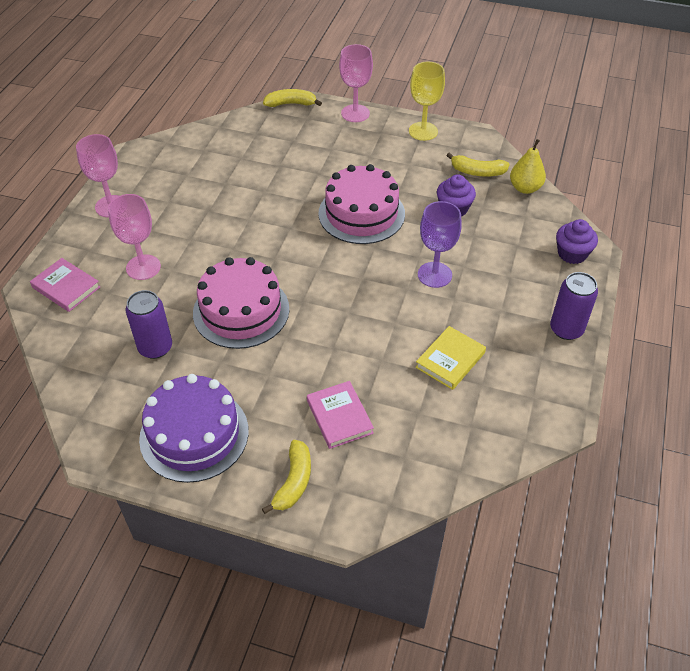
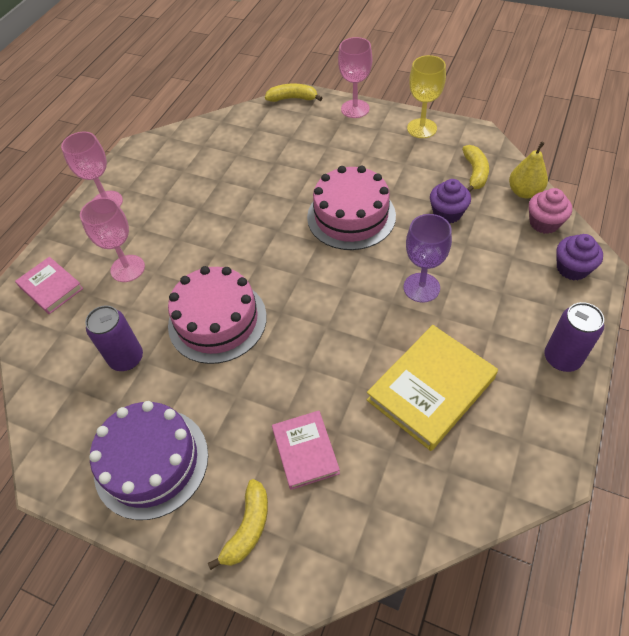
camera: 10 degrees right, 5 degrees up
(450, 360) = (431, 389): yellow book -> yellow book, size x1.66
(477, 172) = (475, 173): yellow banana -> yellow banana turned 105 degrees counterclockwise
(544, 215) = (544, 223): none -> pink cupcake

